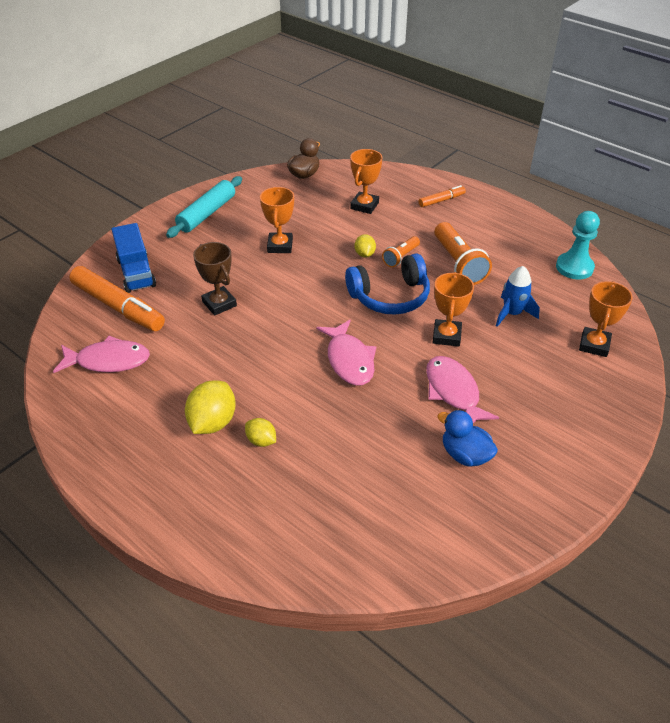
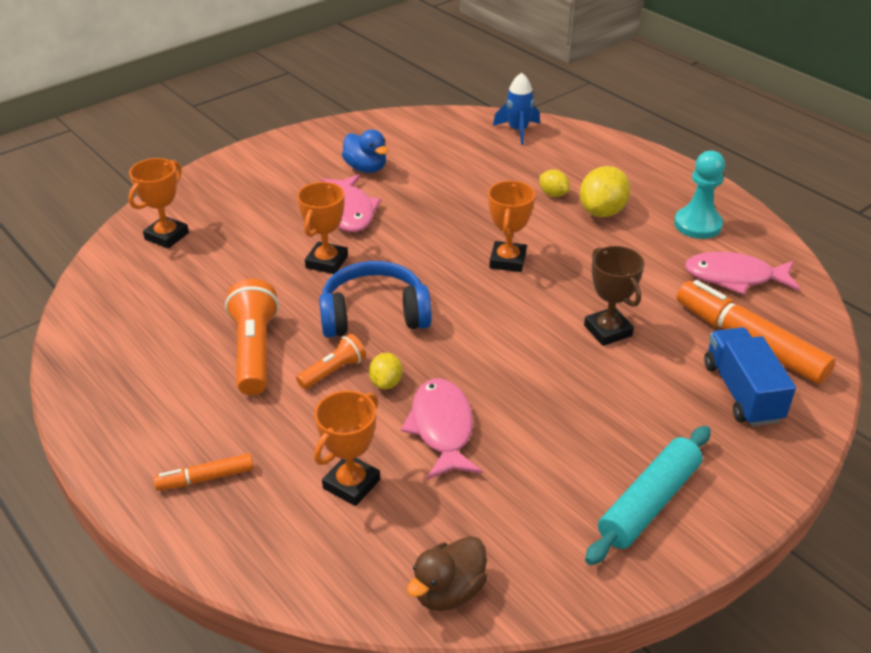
camera: 170 degrees left, 5 degrees down
(280, 246) = (517, 414): orange trophy -> orange trophy (507, 261)
(349, 360) = (450, 249): pink fish -> pink fish (442, 428)
(512, 313) = (231, 277): blue rocket -> blue rocket (518, 131)
(574, 267) = (98, 327): turquoise pawn -> turquoise pawn (697, 225)

